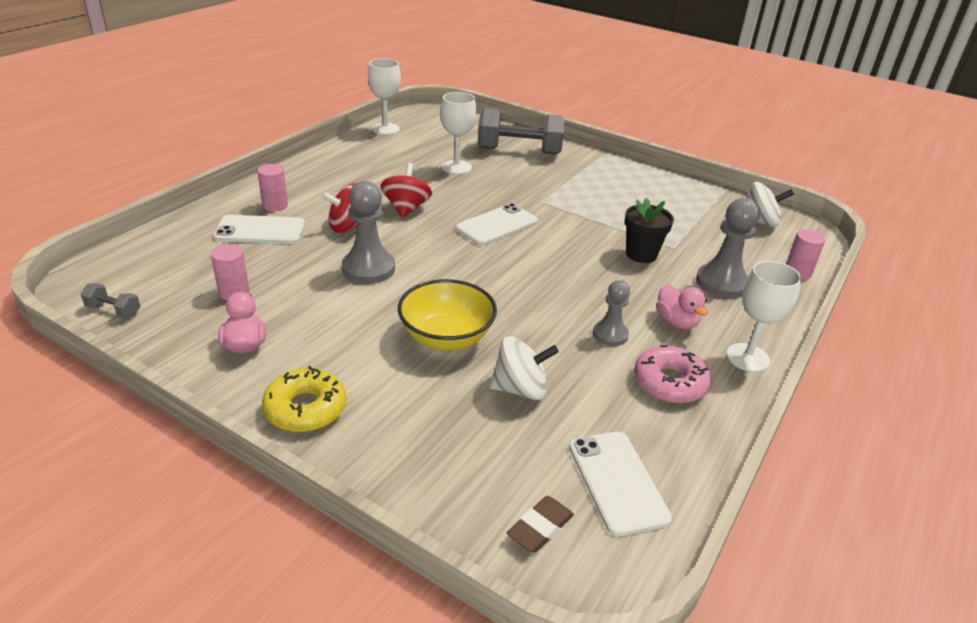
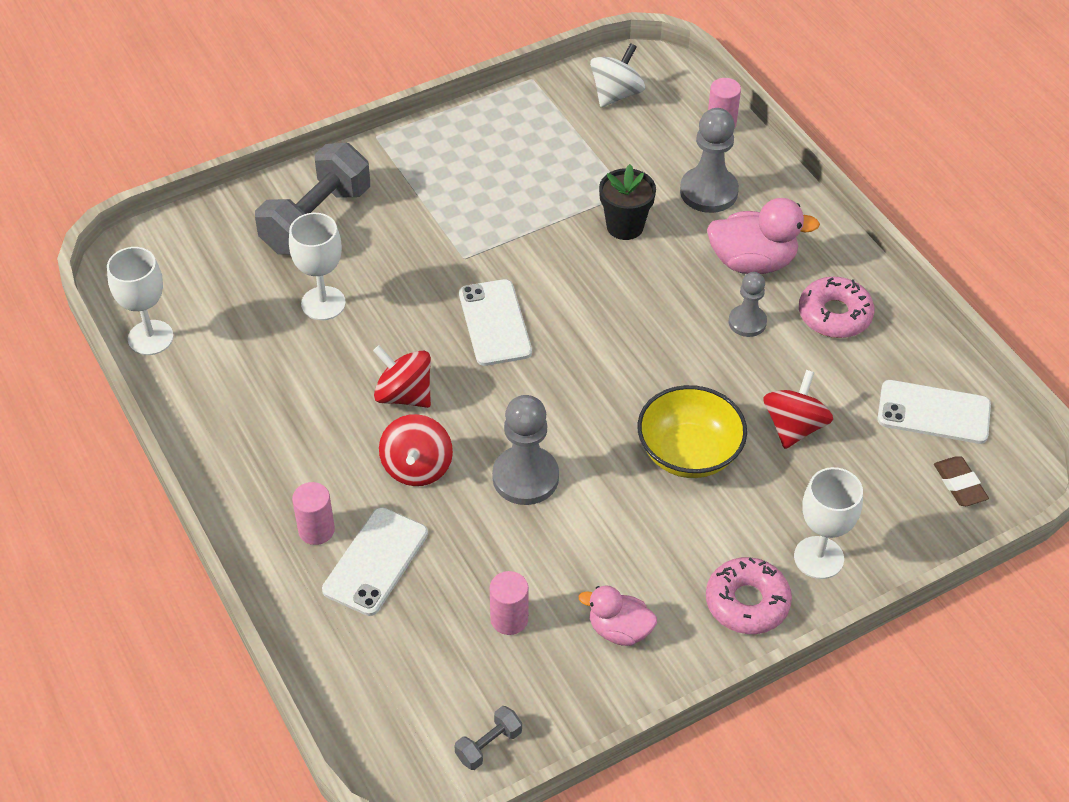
camera: 60 degrees left, 15 degrees up
(305, 408) = (747, 602): yellow donut -> pink donut
(520, 389) = (794, 427): white spinning top -> red spinning top
(676, 322) = (752, 262): pink duck -> pink duck, size x1.59
(747, 357) = (827, 241): white goblet -> white goblet (818, 557)

